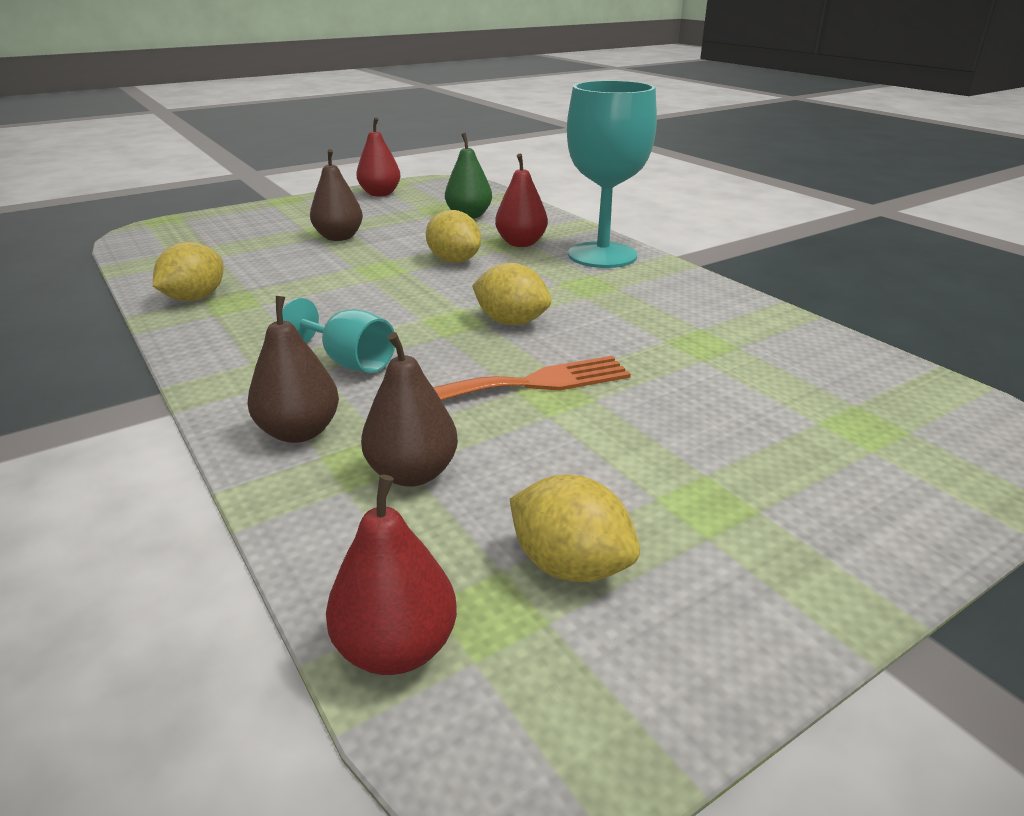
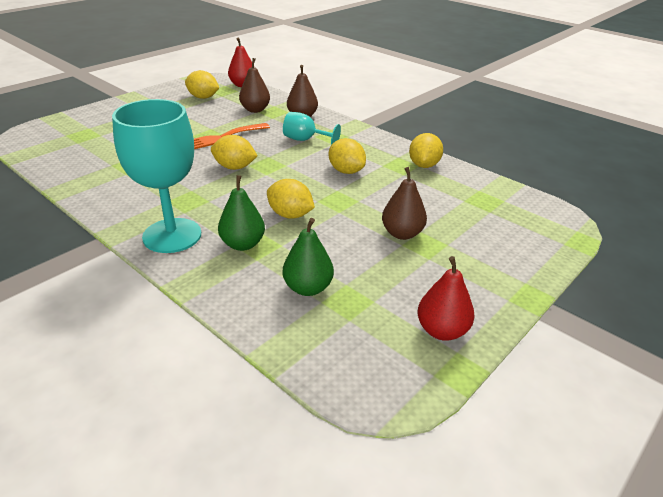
camera: 165 degrees right, 5 degrees up
(330, 301) = (346, 171): none -> yellow lemon
(521, 243) = (243, 244): red pear -> green pear

